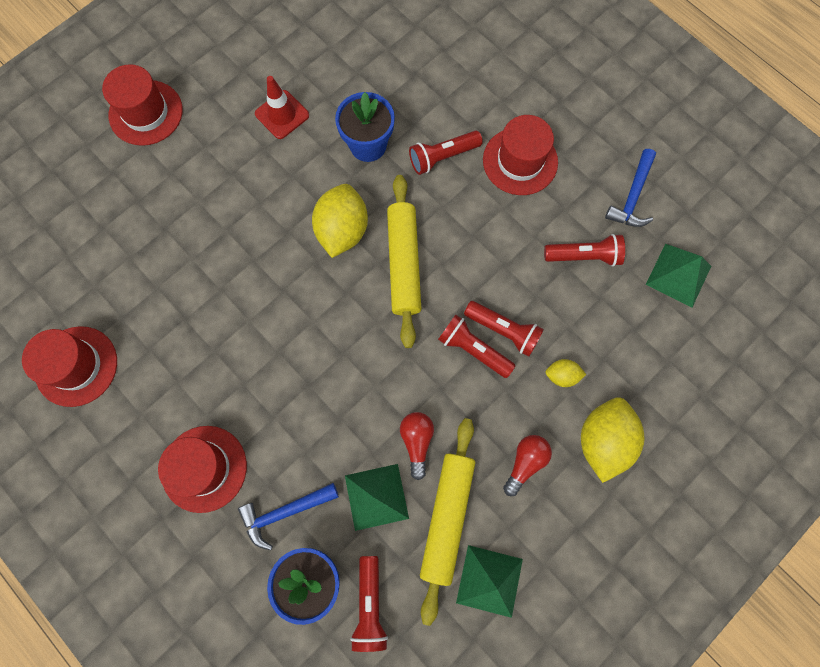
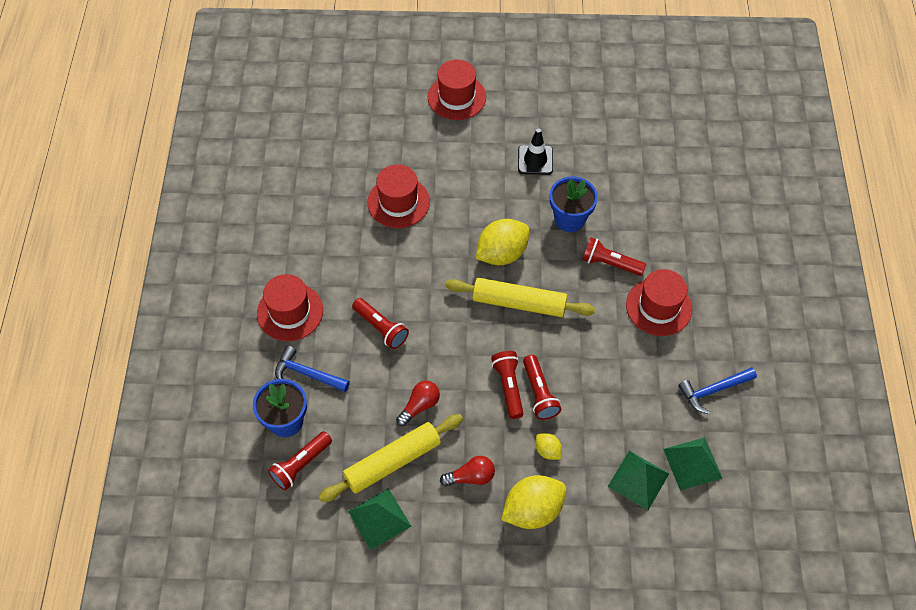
camera: 45 degrees right, 15 degrees down
(76, 366) = (280, 200): red hat -> red hat (398, 202)
(282, 115) = (535, 160): red traffic cone -> black traffic cone
(376, 496) = (365, 413): green pyramid -> green pyramid (638, 480)
(404, 263) = (519, 303): yellow rolling pin -> yellow rolling pin turned 60 degrees clockwise
(584, 256) = (639, 397): red flashlight -> red flashlight (381, 328)

